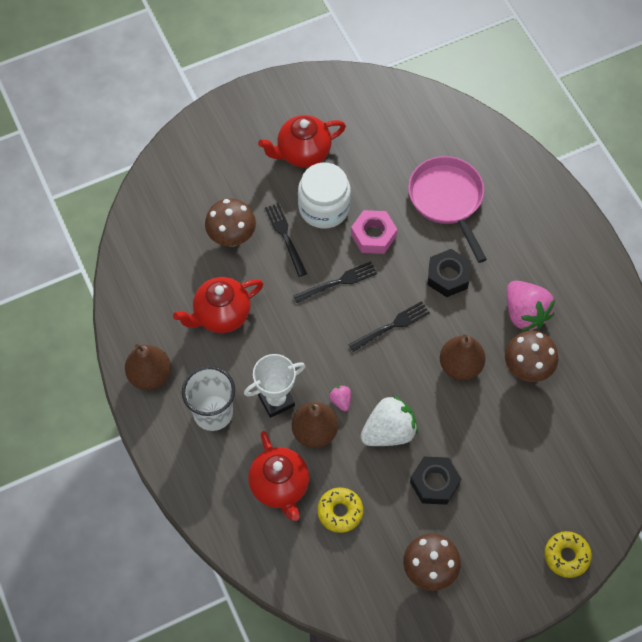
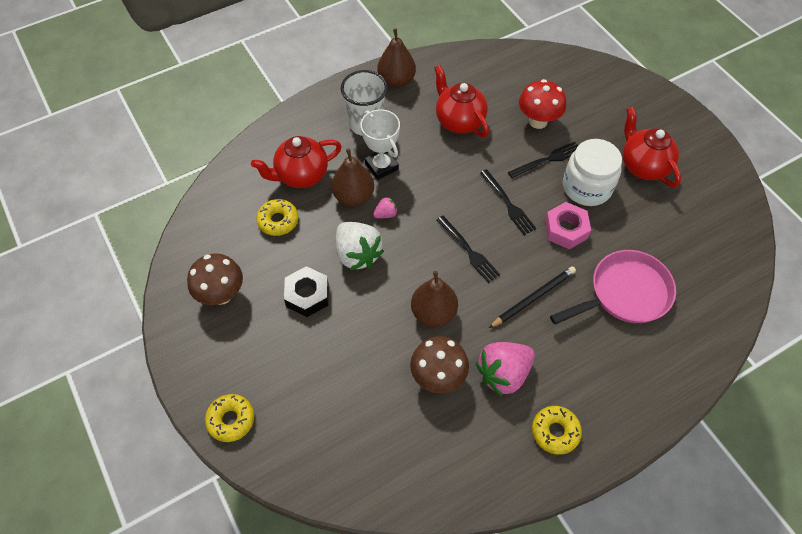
camera: 85 degrees right, 5 degrees down
(232, 237) = (538, 121): brown mushroom -> red mushroom
(448, 276) = (533, 297): black nut -> black pencil
(579, 280) = (555, 432): none -> yellow donut

